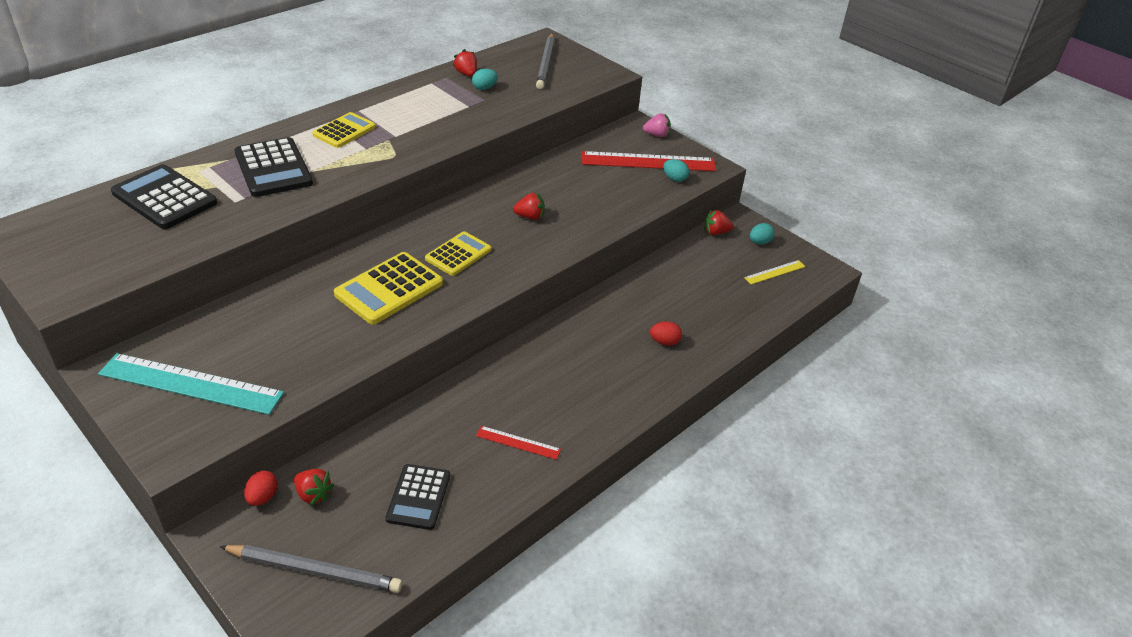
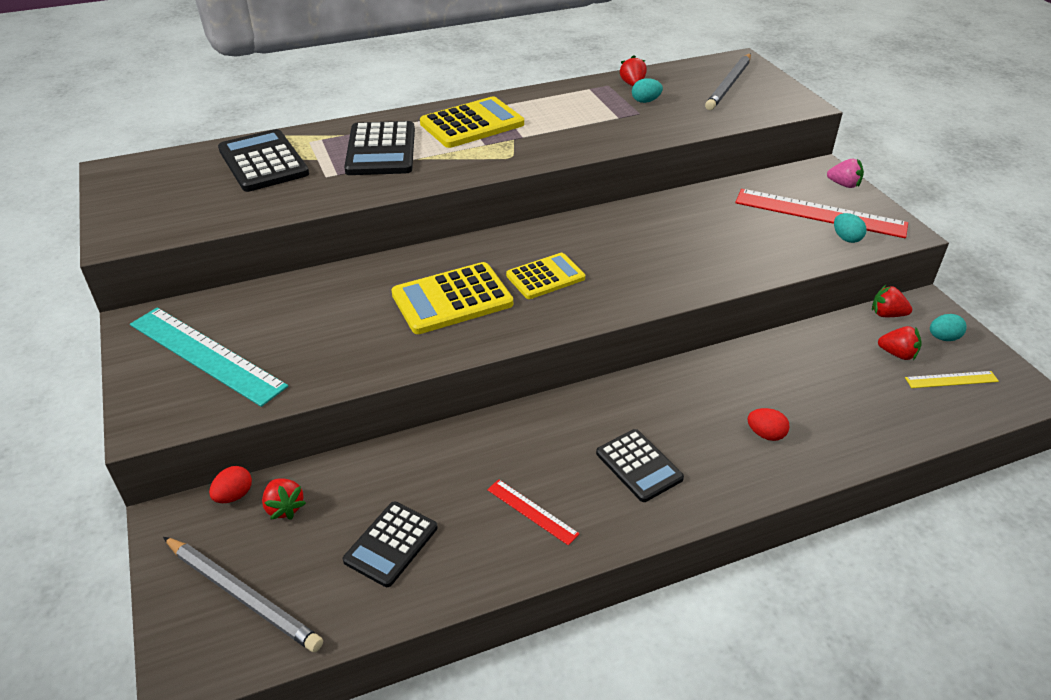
camera: 25 degrees right, 0 degrees up
(344, 131) = (472, 124): yellow calculator -> yellow calculator, size x1.51
(530, 217) = (647, 251): red strawberry -> red strawberry (897, 354)
(583, 388) = (639, 466): none -> black calculator

